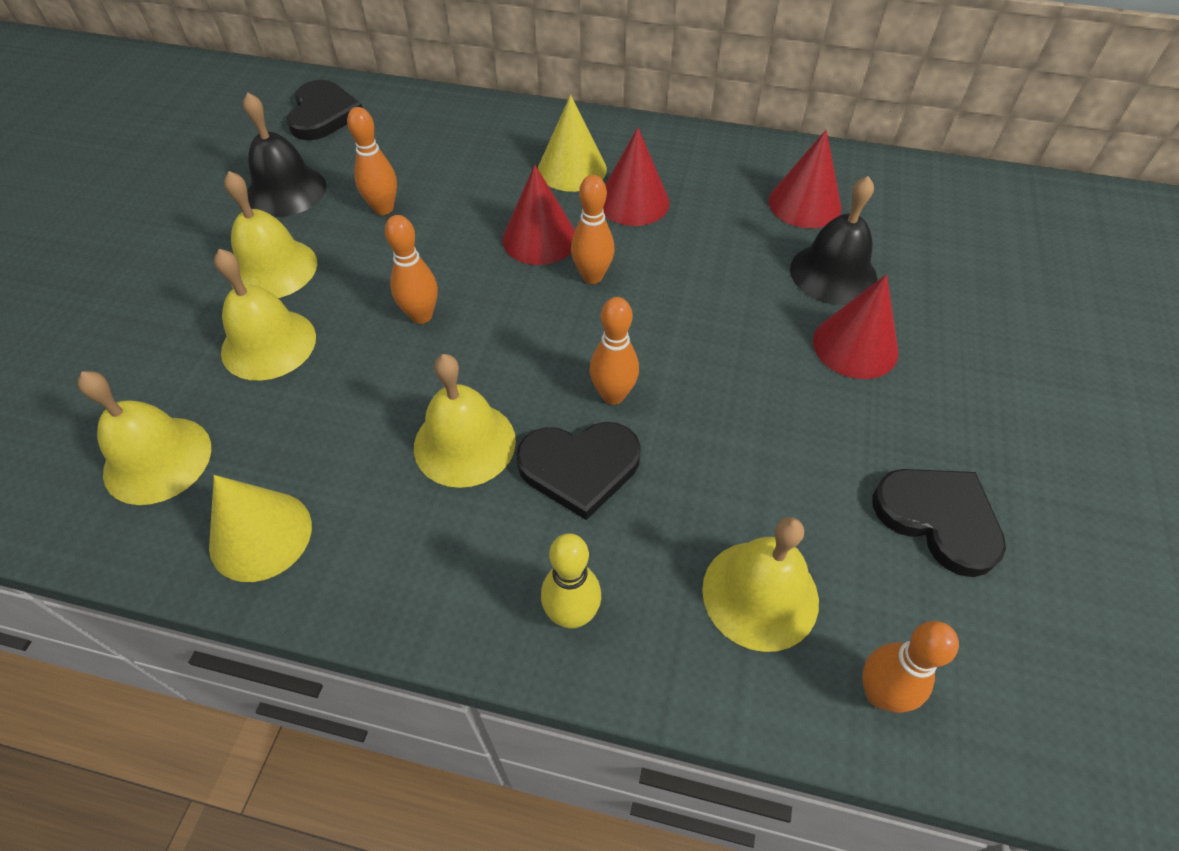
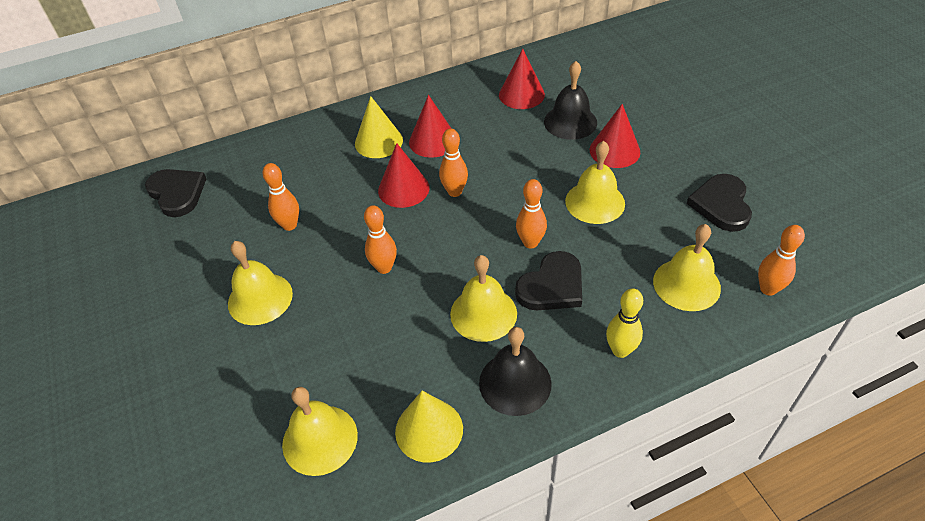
camera: 35 degrees left, 5 degrees down
(268, 344) = (310, 339): yellow bell -> yellow bell (595, 202)
(286, 191) = (210, 251): black bell -> black bell (515, 383)
(938, 519) = (721, 205): black heart -> black heart turned 90 degrees counterclockwise

